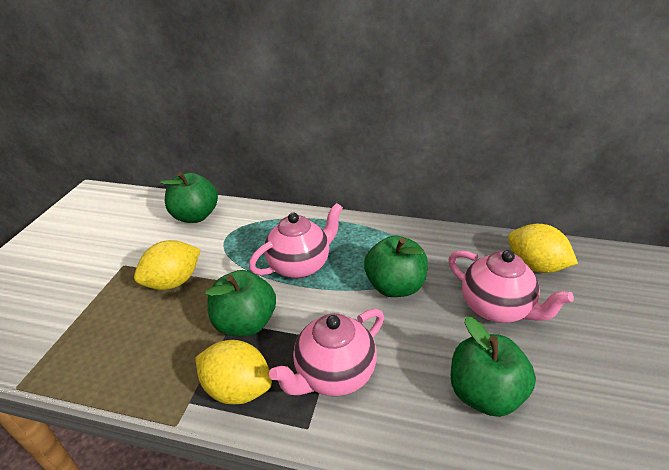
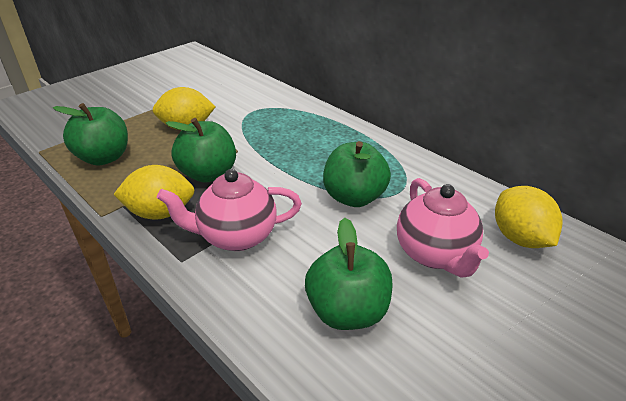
camera: 30 degrees right, 0 degrees up
(195, 216) = (245, 89): green apple -> green apple (104, 158)
(238, 389) = (160, 213): yellow lemon -> yellow lemon turned 60 degrees counterclockwise
(300, 265) = (289, 151): pink teapot -> none

